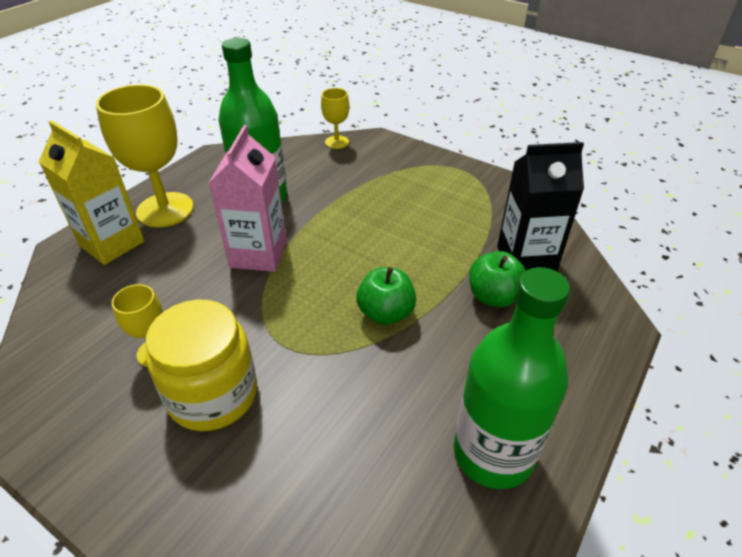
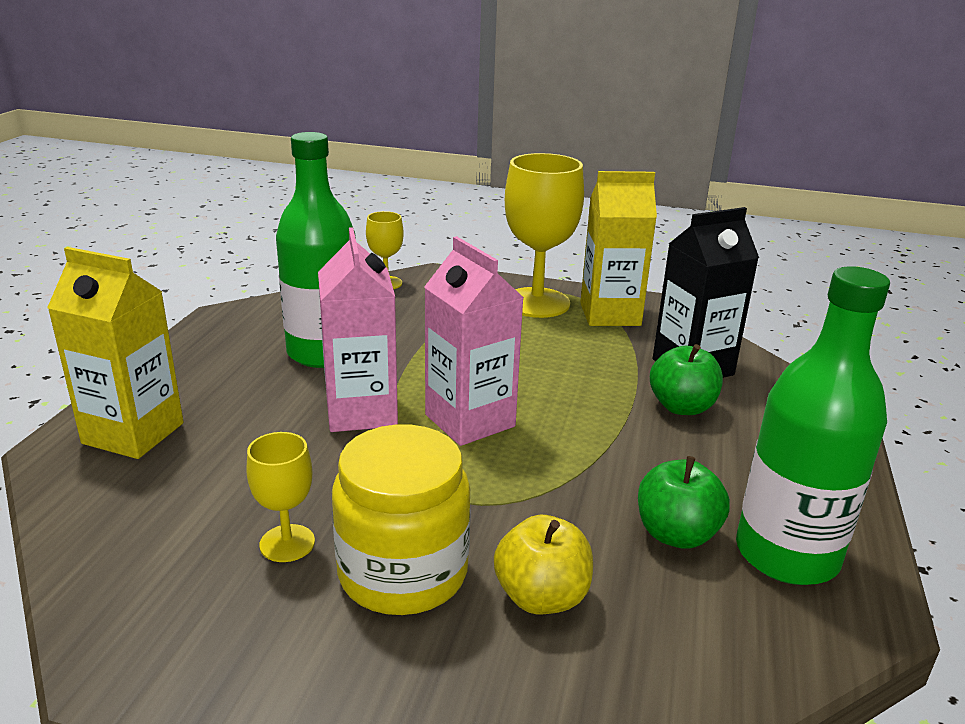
camera: 20 degrees left, 15 degrees down
(165, 210) = (191, 384): yellow goblet -> yellow goblet (536, 303)
(291, 439) = (541, 597): none -> yellow apple
(327, 277) = (470, 420): none -> pink carton
(386, 313) = (568, 444): green apple -> green apple (676, 534)
(489, 197) = (610, 314): none -> yellow carton

